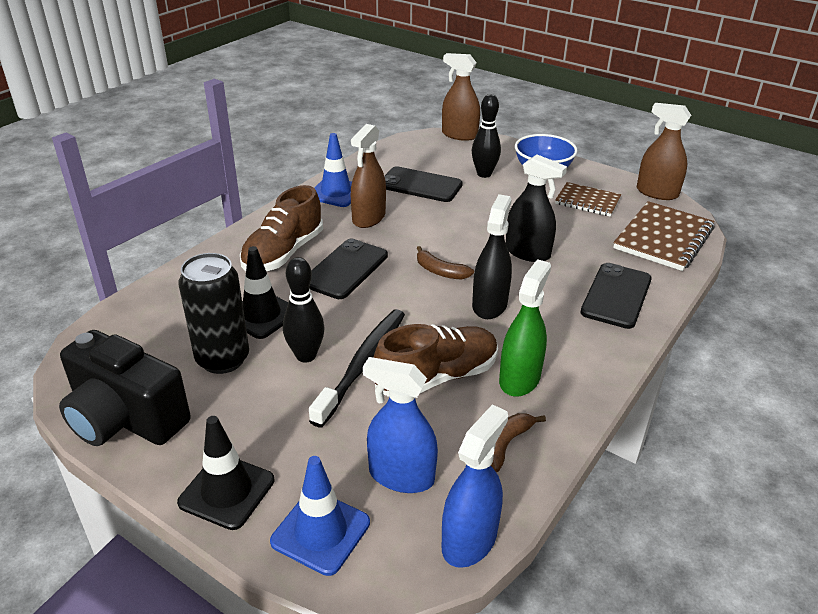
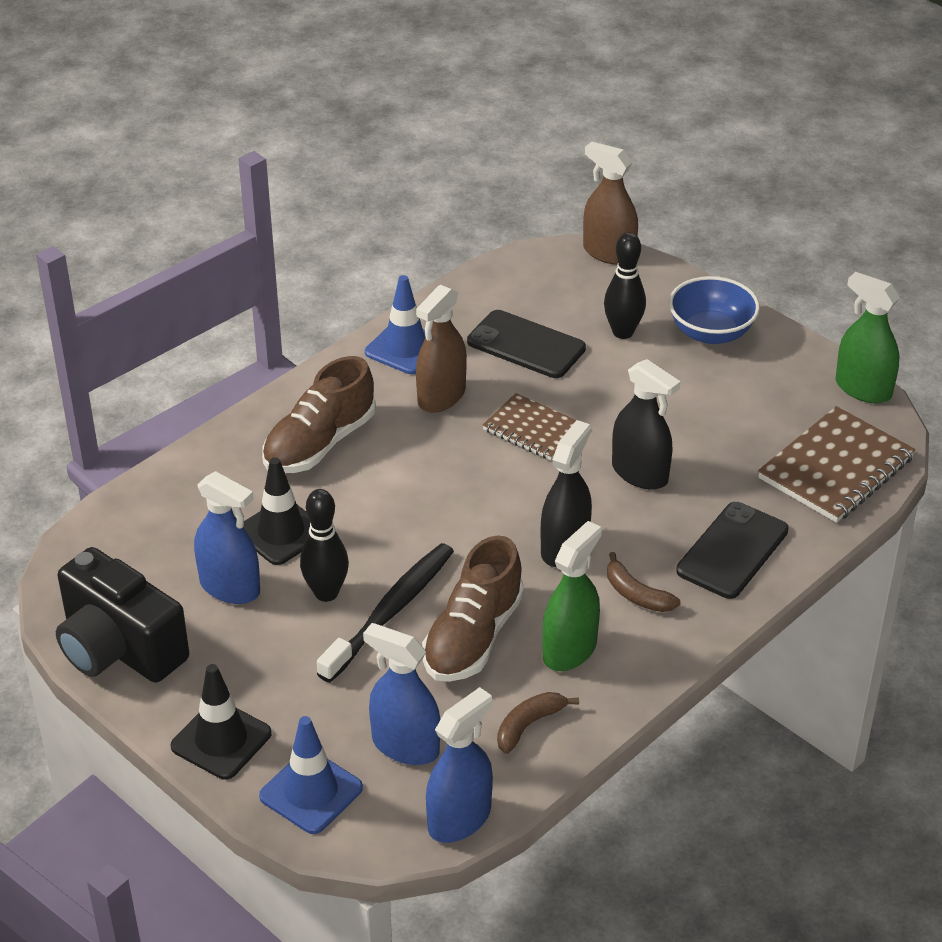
camera: 10 degrees right, 5 degrees up
(223, 359) = (230, 587): black can -> blue spray bottle
(345, 269) = (395, 476): black phone -> none
(437, 377) = (473, 637): brown shoe -> brown shoe turned 135 degrees clockwise
(440, 271) = (516, 491): brown banana -> brown banana (636, 594)
(587, 201) = (755, 395): brown notebook -> brown notebook (532, 429)
(657, 193) = (863, 389): brown spray bottle -> green spray bottle

